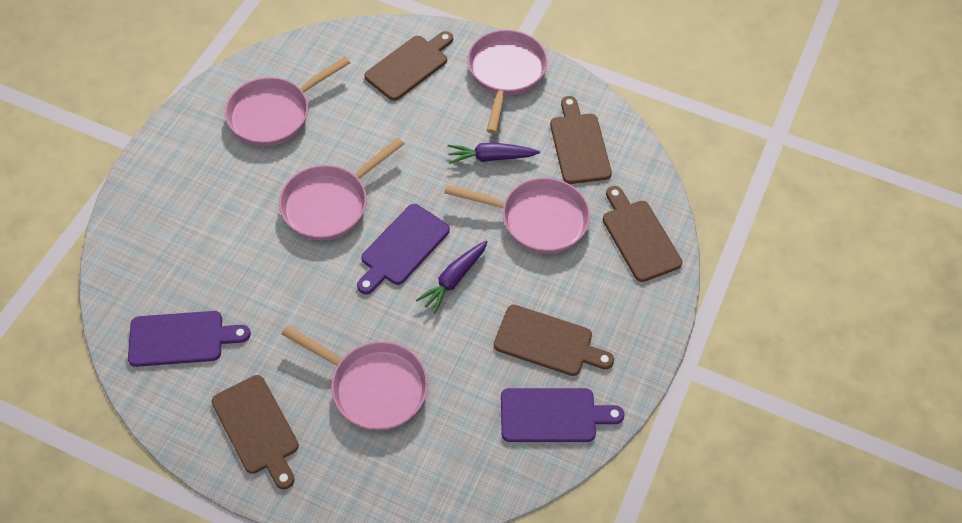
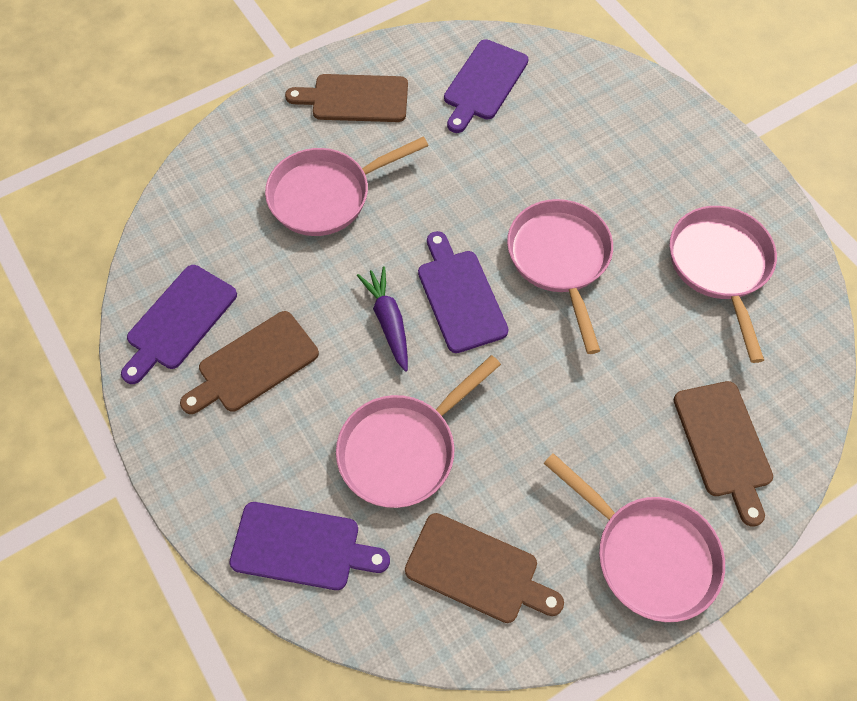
camera: 125 degrees right, 5 degrees up
(491, 157) = (522, 453): purple carrot -> none
(639, 237) = (302, 547): brown cutting board -> purple cutting board

